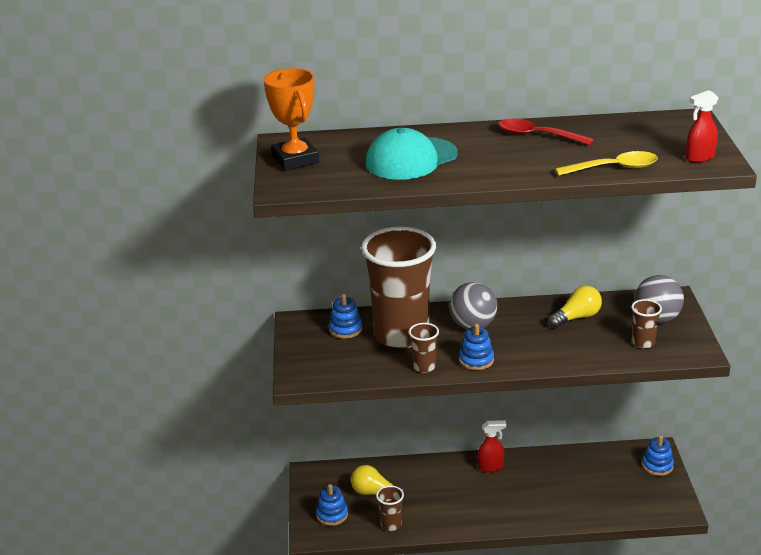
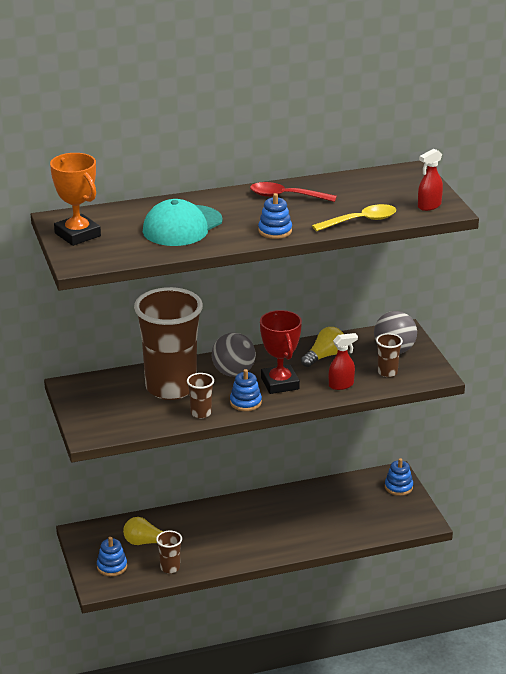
camera: 15 degrees left, 0 degrees up
(345, 329) = (117, 388): blue stacking toy -> blue stacking toy (275, 231)
(491, 467) = (249, 506): red spray bottle -> red spray bottle (341, 385)
(520, 343) = (280, 383): none -> red trophy

